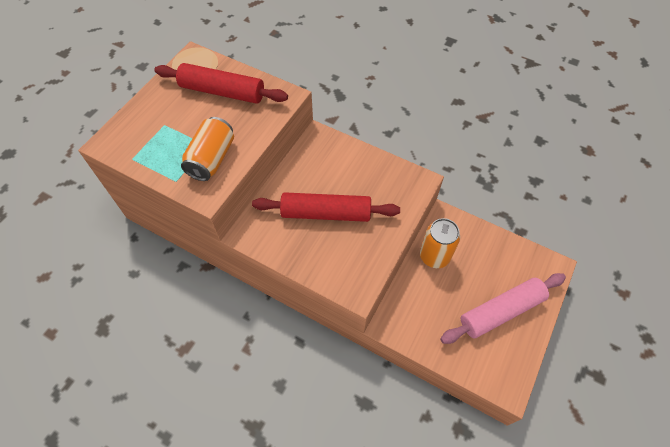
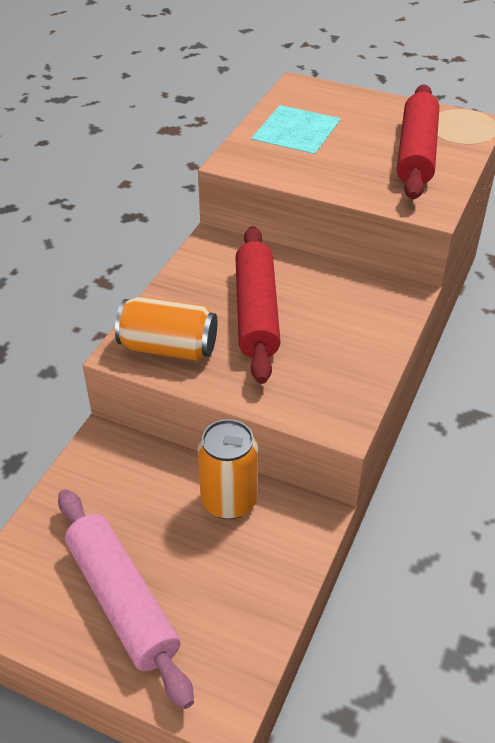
camera: 85 degrees right, 15 degrees down
(212, 159) = (292, 158): orange can -> orange can (168, 348)

